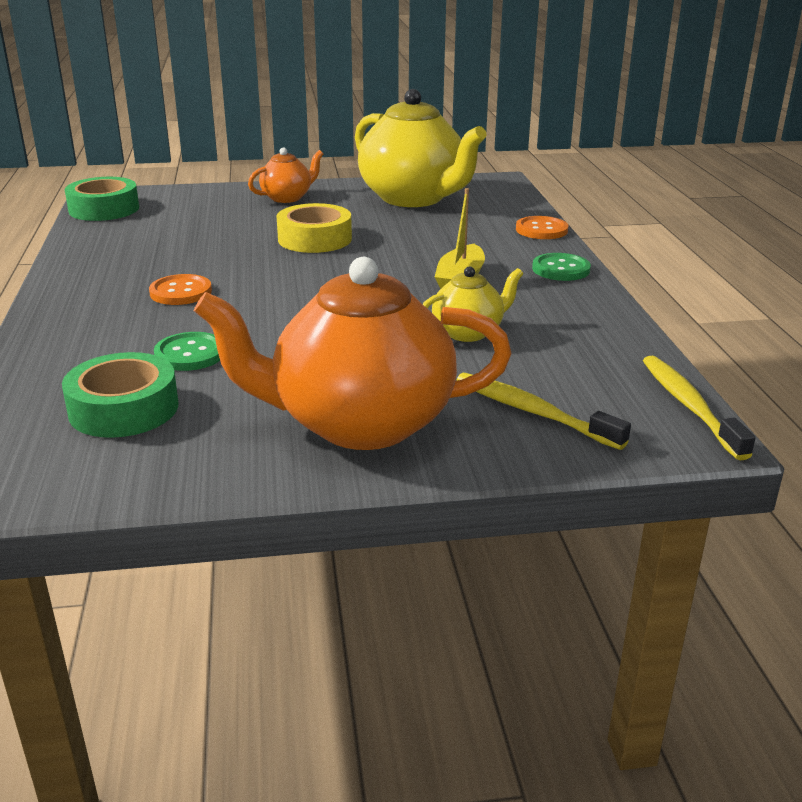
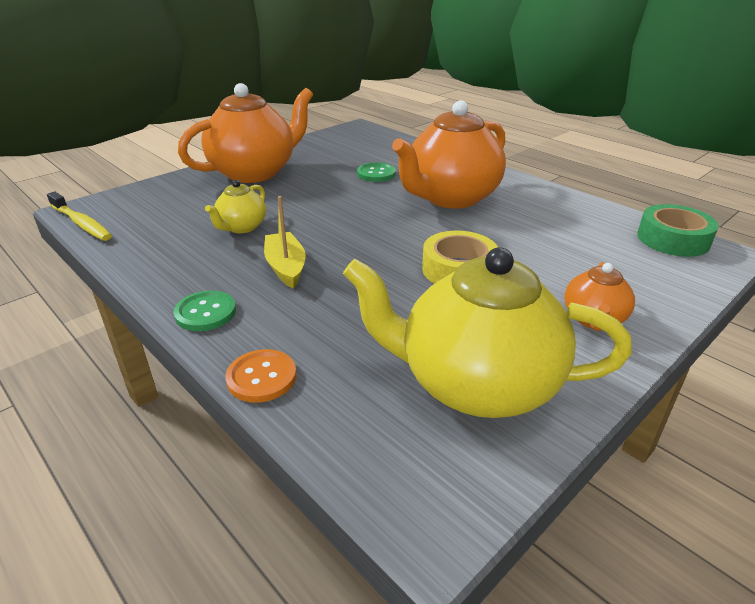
camera: 145 degrees right, 5 degrees up
(124, 409) = (360, 152): green tape -> none
(181, 292) = (450, 198): orange button -> orange teapot
(534, 412) = (173, 197): yellow toothbrush -> none

